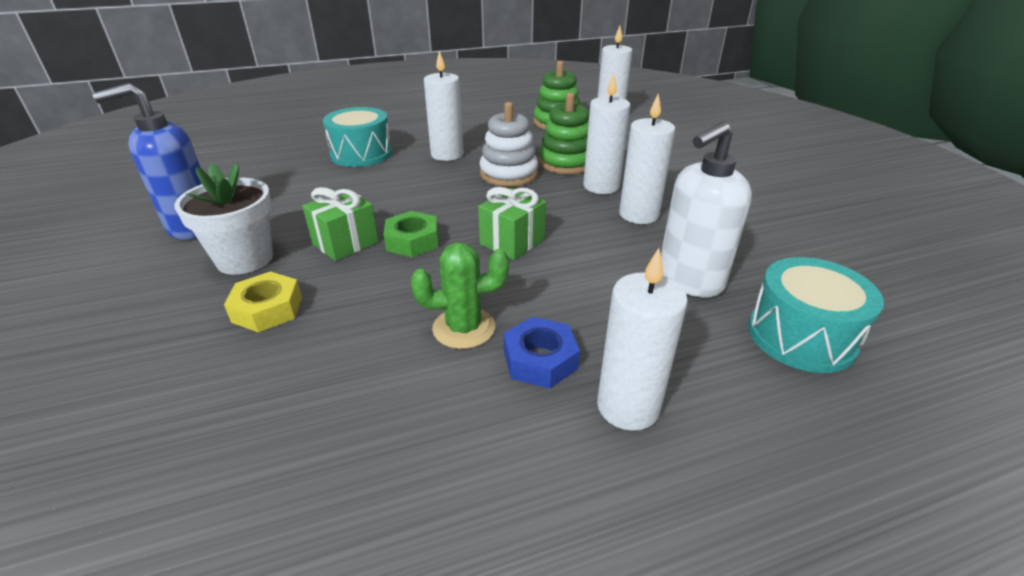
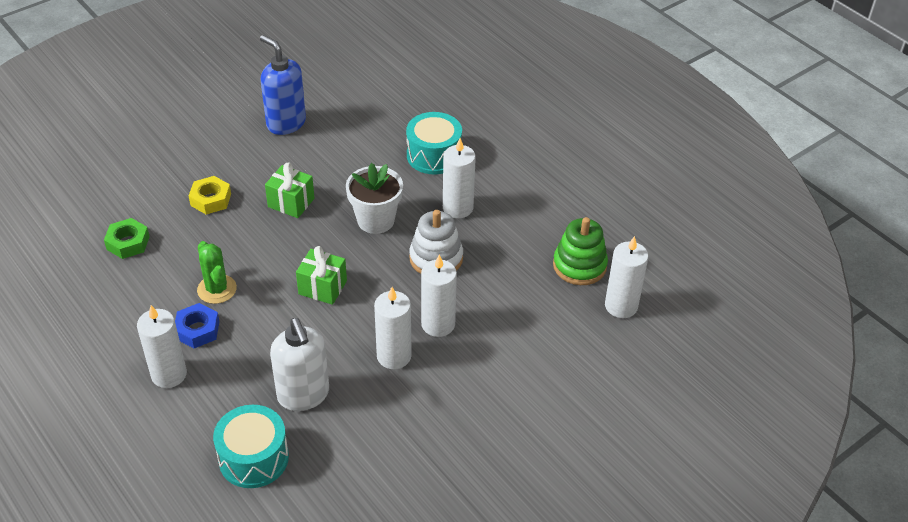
camera: 70 degrees right, 10 degrees up
(245, 259) = (257, 166): white flower pot -> white flower pot (375, 220)
(412, 241) = (305, 235): green nut -> green nut (128, 243)
(566, 162) = (478, 291): green stacking toy -> none
(689, 280) = (303, 395): white soap dispenser -> white soap dispenser turned 150 degrees counterclockwise

